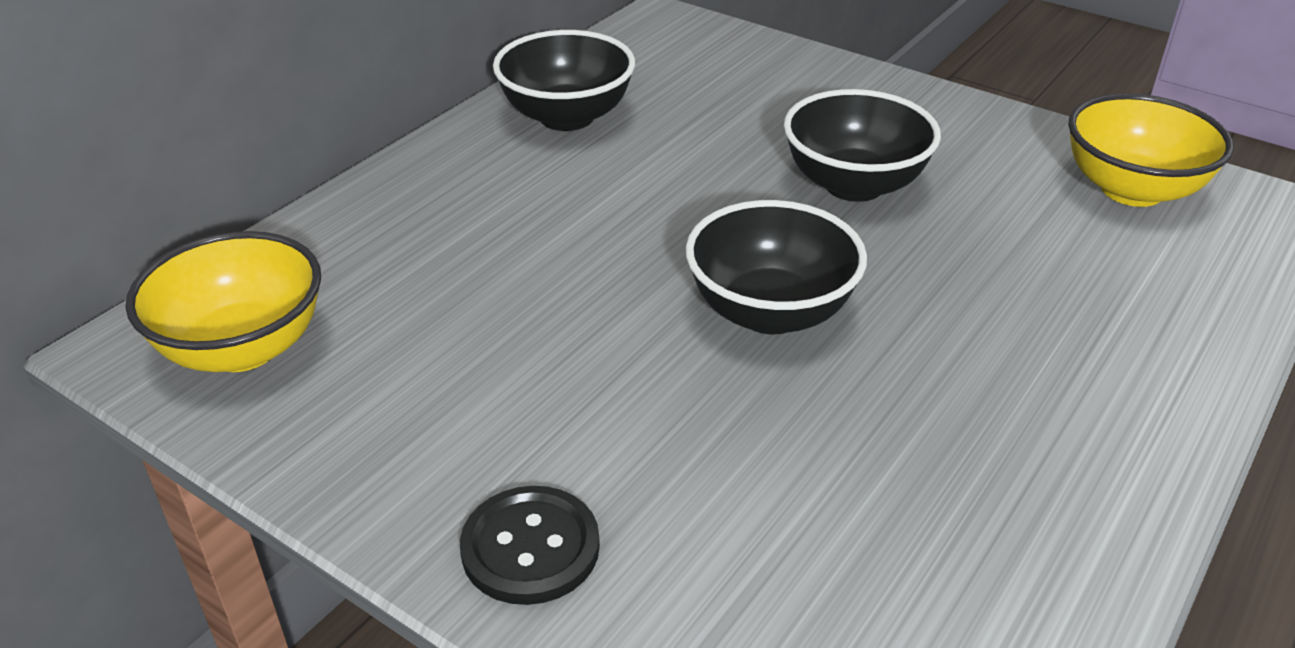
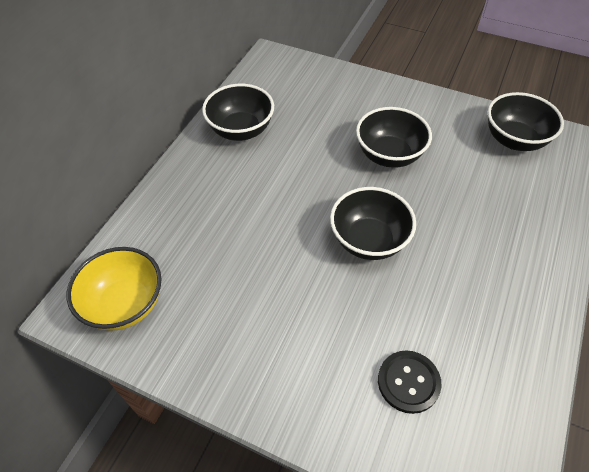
camera: 10 degrees left, 15 degrees up
(530, 548) = (295, 397): black button -> black button (408, 382)
(1131, 190) = (514, 140): yellow bowl -> black bowl

